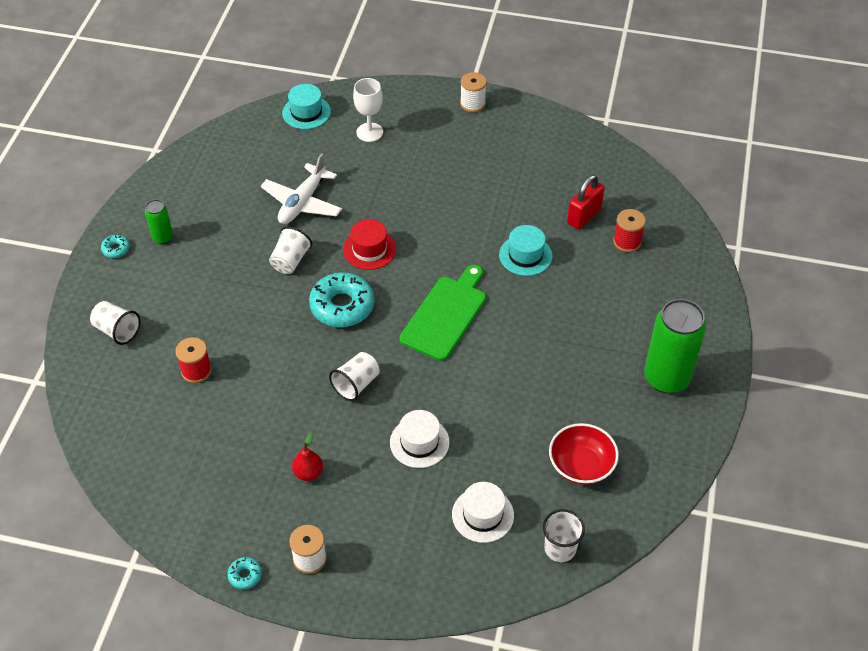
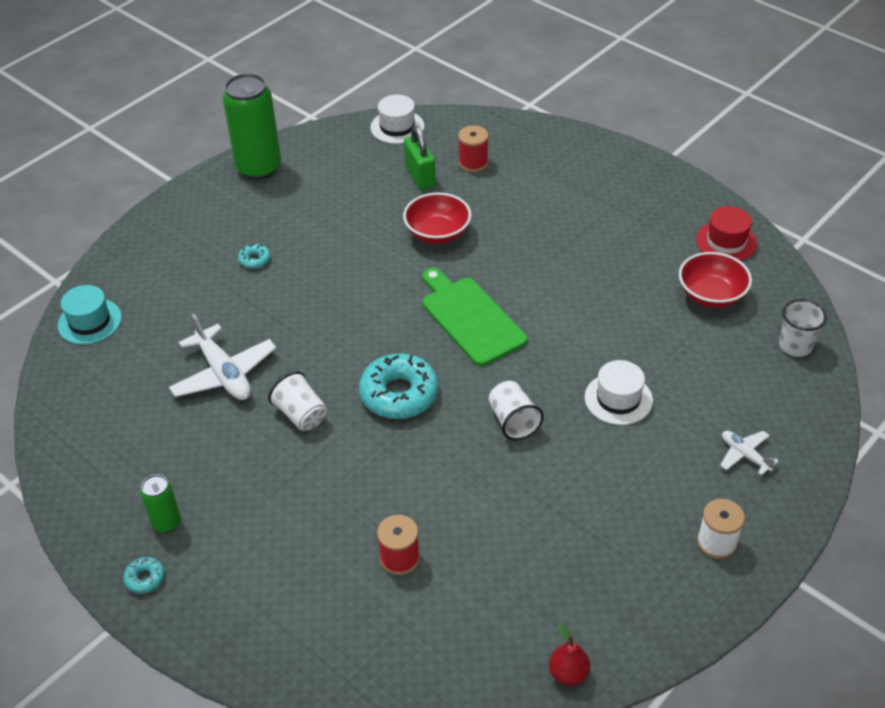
camera: 60 degrees left, 5 degrees down
(117, 330) = (280, 620): white cup -> none
(245, 575) = (711, 609): turquoise donut -> turquoise donut (255, 260)
(308, 473) = (605, 504): red pear -> red pear (568, 673)
(369, 132) = (170, 281): white goblet -> none
(369, 249) = (338, 343): red hat -> red hat (726, 241)
(410, 549) = (745, 455): none -> white plane
(472, 104) = (206, 191): white spool -> none
(483, 515) = (731, 385): white hat -> white hat (397, 127)
(525, 255) = (437, 233): turquoise hat -> red bowl
(584, 216) = (420, 176): red padlock -> green padlock
(666, 378) = (646, 203): green can -> green can (259, 168)

